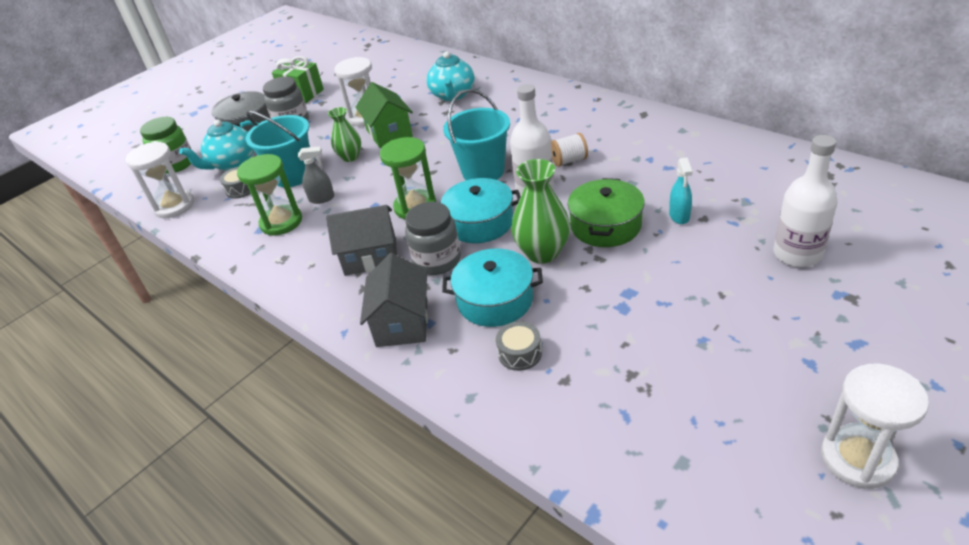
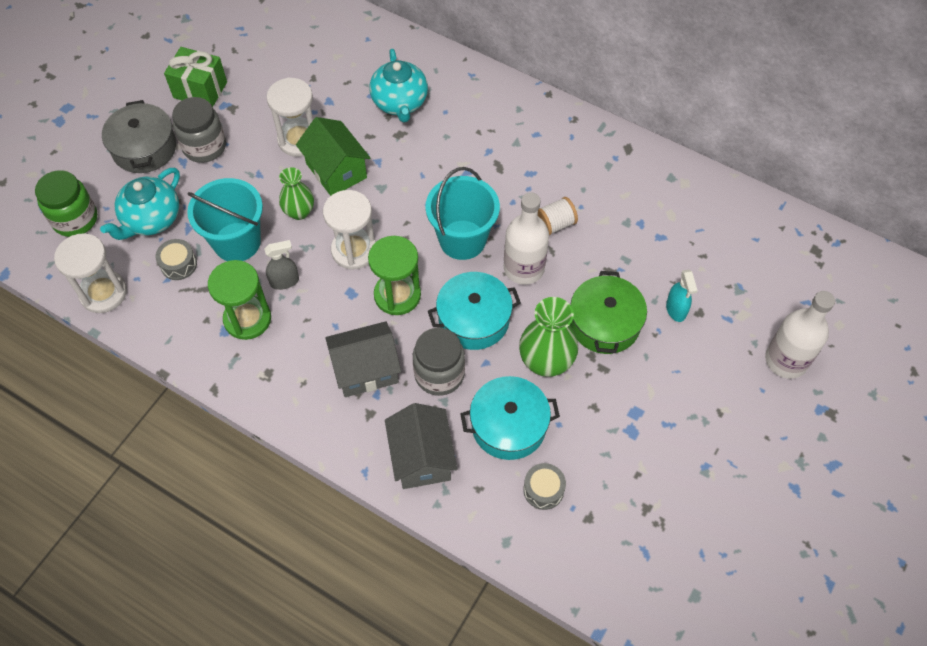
camera: 15 degrees left, 20 degrees up
(857, 459) = (828, 582): white hourglass -> white hourglass (354, 250)

